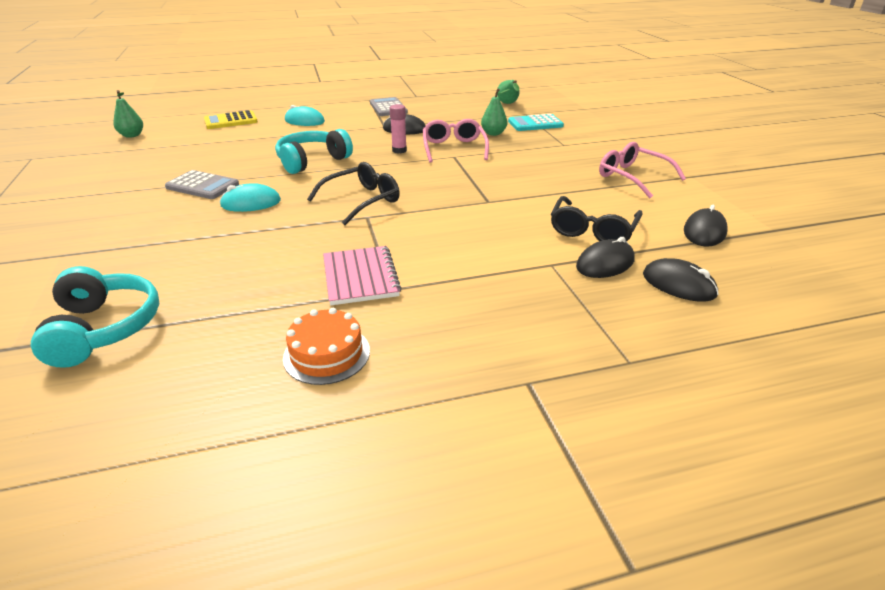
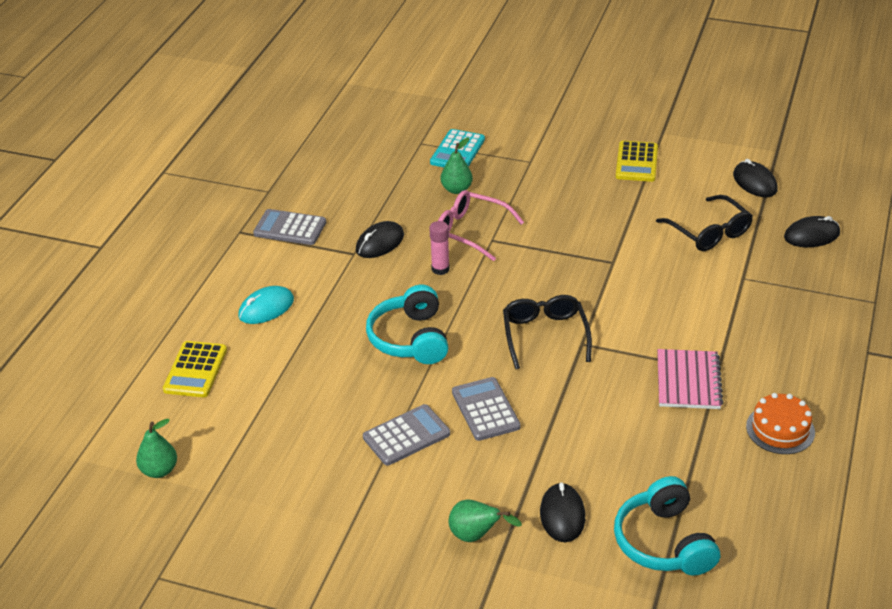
camera: 55 degrees left, 5 degrees up
(103, 328) = (664, 542): turquoise headphones -> turquoise headphones turned 120 degrees counterclockwise
(251, 203) = (485, 409): turquoise mouse -> grey calculator
(360, 277) = (688, 381): pink notebook -> pink notebook turned 75 degrees clockwise
(508, 104) = (377, 140): green pear -> green pear (476, 536)
(605, 263) = (761, 252): black mouse -> black mouse (562, 515)
(632, 177) = (637, 162): pink glasses -> yellow calculator

